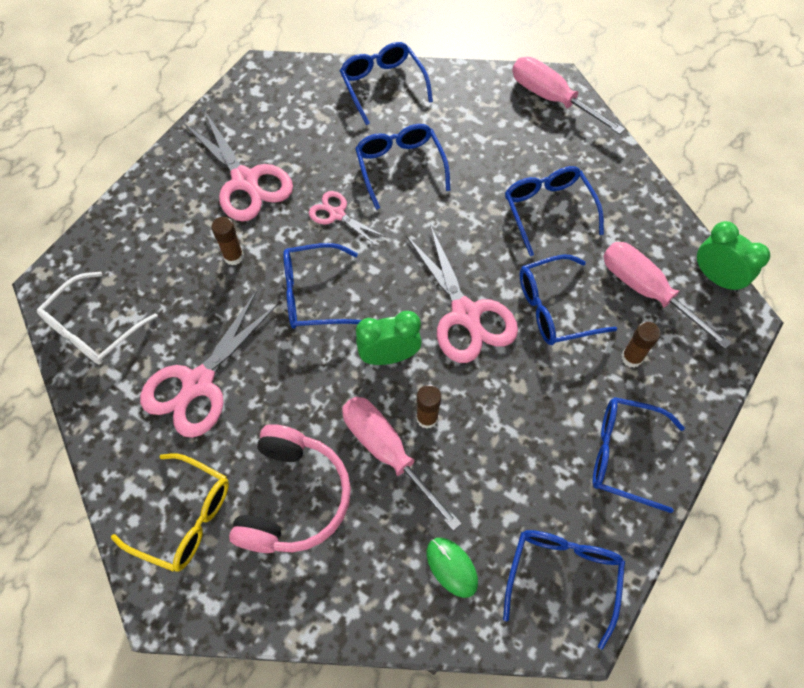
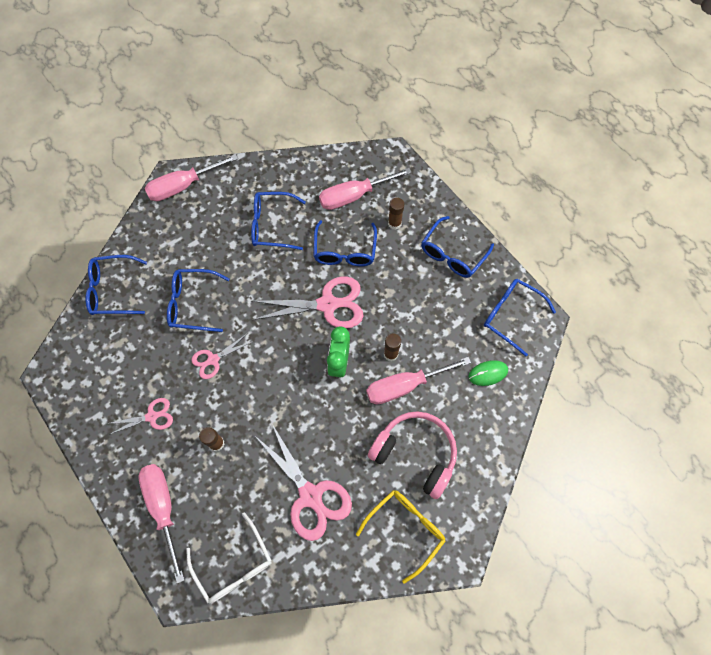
camera: 70 degrees left, 5 degrees up
(141, 233) = (163, 508): none -> pink screwdriver
(245, 181) = (152, 416): pink scissors -> pink scissors, size x0.54
(314, 294) = (272, 395): blue glasses -> none
(716, 277) = (360, 155): green clock -> none

